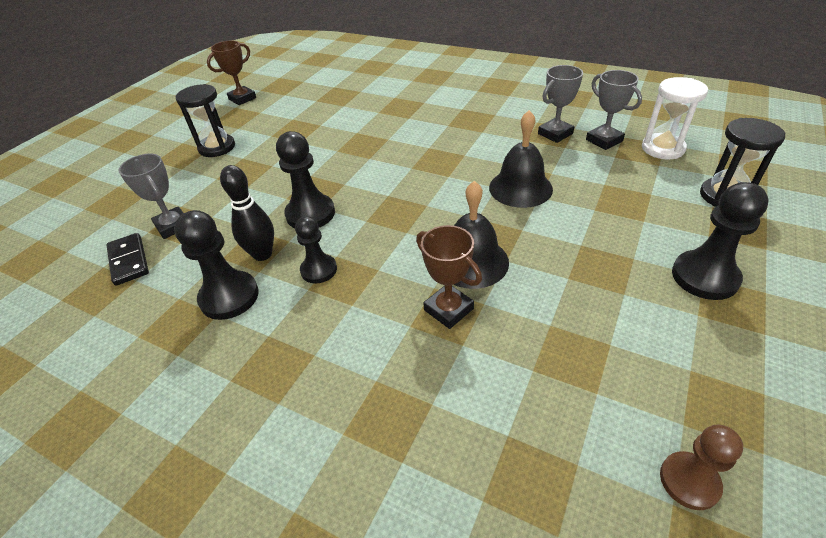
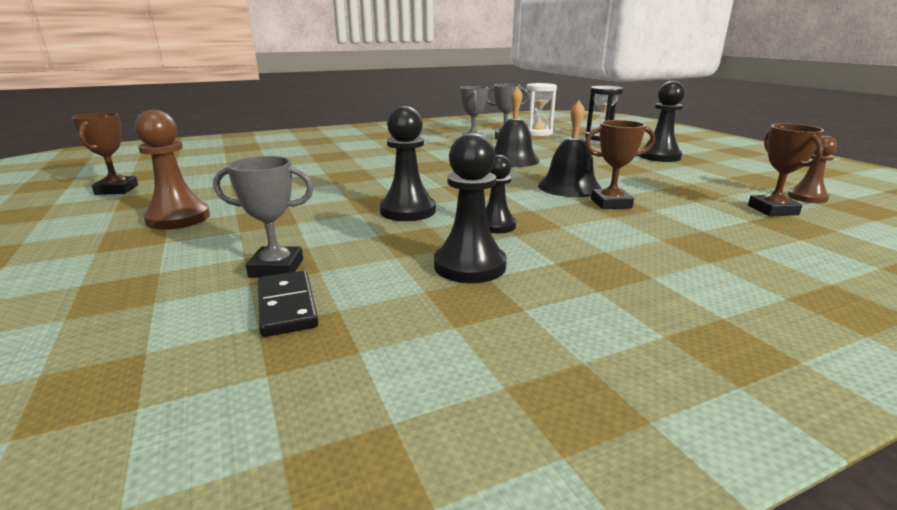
camera: 55 degrees left, 20 degrees down
(129, 261) = (287, 306): black domino -> black domino turned 60 degrees clockwise
(217, 147) = (178, 218): black hourglass -> brown pawn
(262, 254) = (429, 239): black bowling pin -> none
(575, 451) = (772, 210): none -> brown trophy

